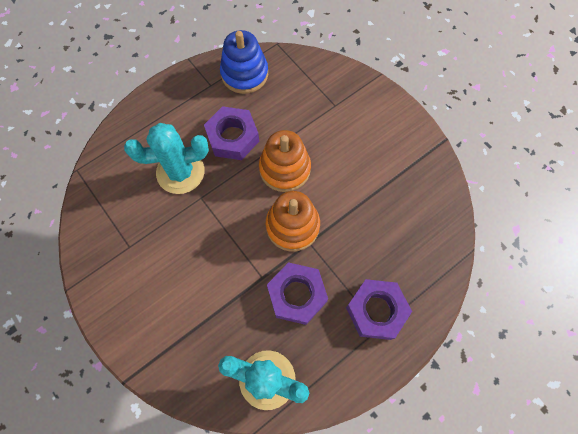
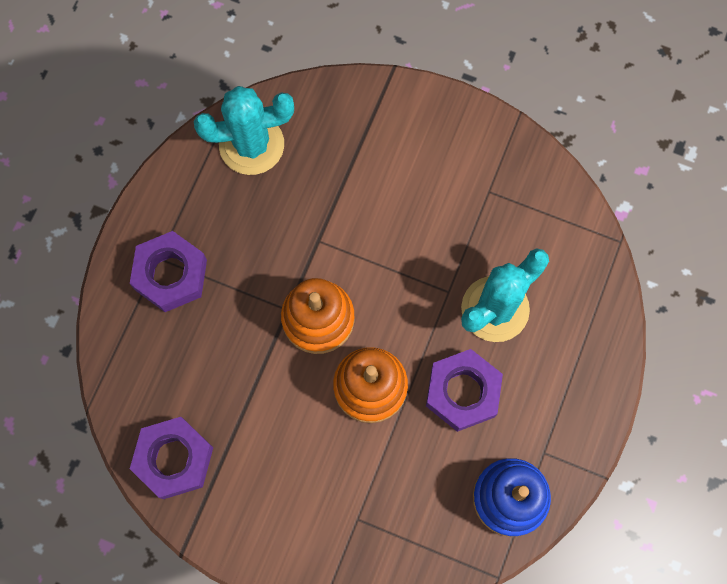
camera: 150 degrees right, 5 degrees up
(297, 295) = (268, 243): purple nut -> purple nut (174, 459)

